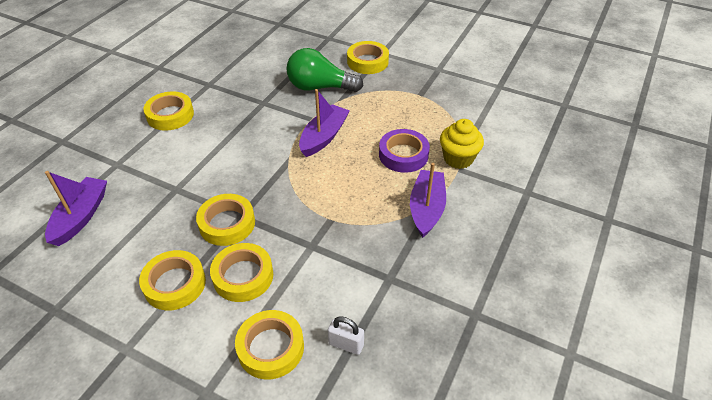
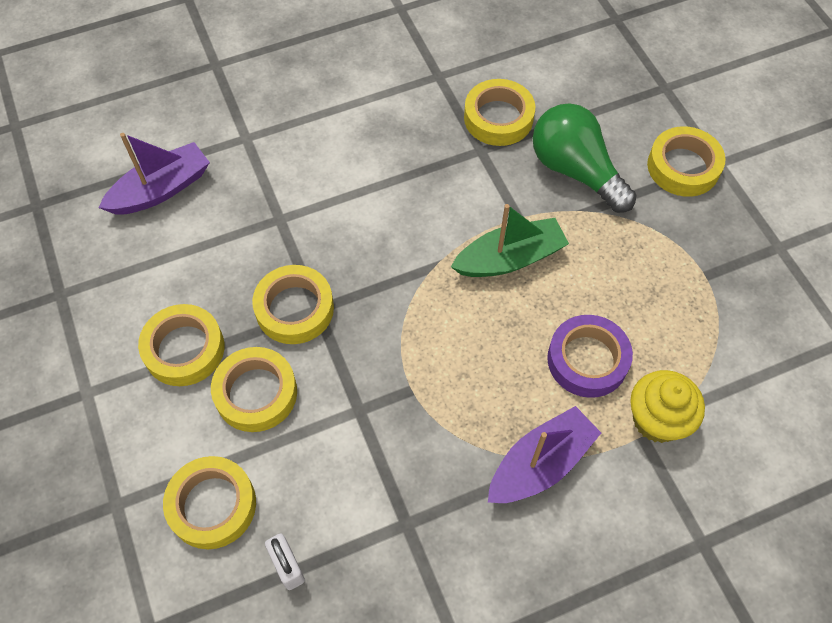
camera: 40 degrees right, 15 degrees up
(170, 115) = (355, 99): yellow tape -> yellow tape (498, 118)
(324, 137) = (509, 258): purple boat -> green boat

